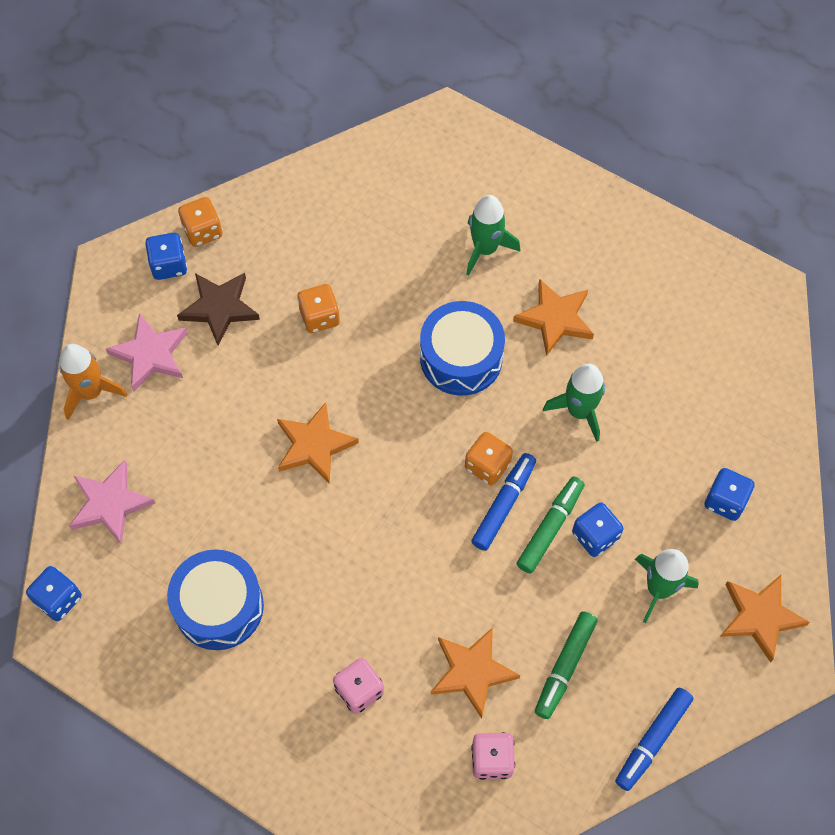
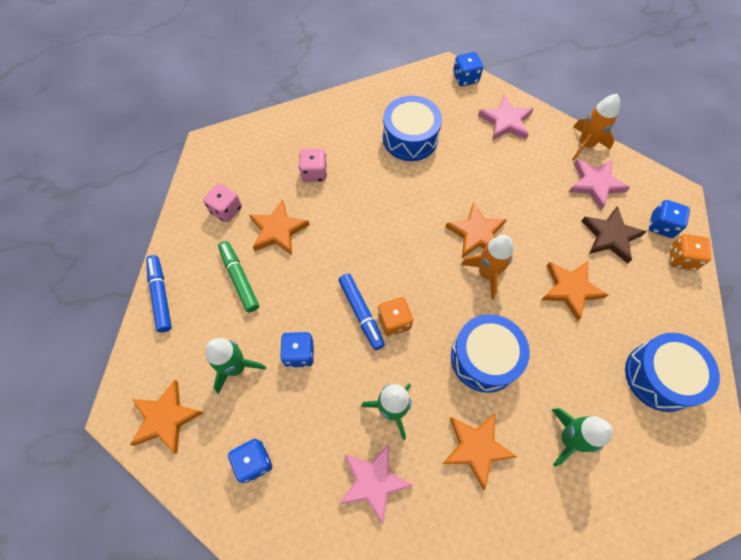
camera: 125 degrees right, 0 degrees up
(320, 317) = (570, 289): orange dice -> orange star
(360, 406) = (487, 274): none -> orange rocket
(363, 201) = (660, 376): none -> blue drum
(550, 527) = (325, 330): green marker -> none
(654, 386) = (373, 481): none -> pink star

